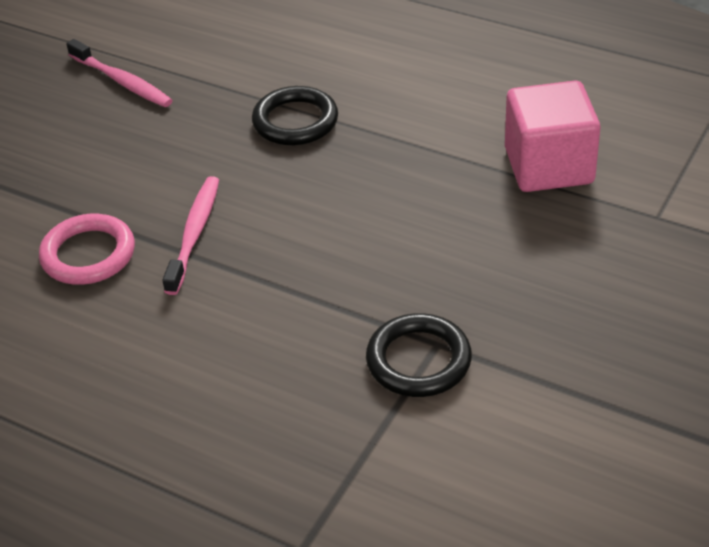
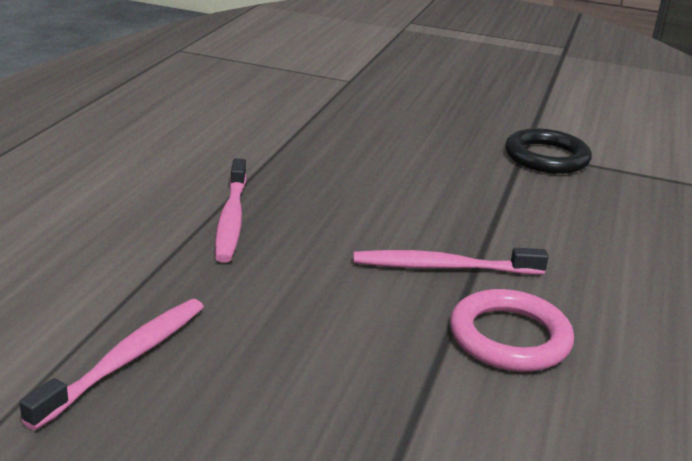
camera: 105 degrees left, 15 degrees down
(295, 121) = (231, 219): black ring -> pink toothbrush
(548, 166) = (296, 109): pink cube -> none

